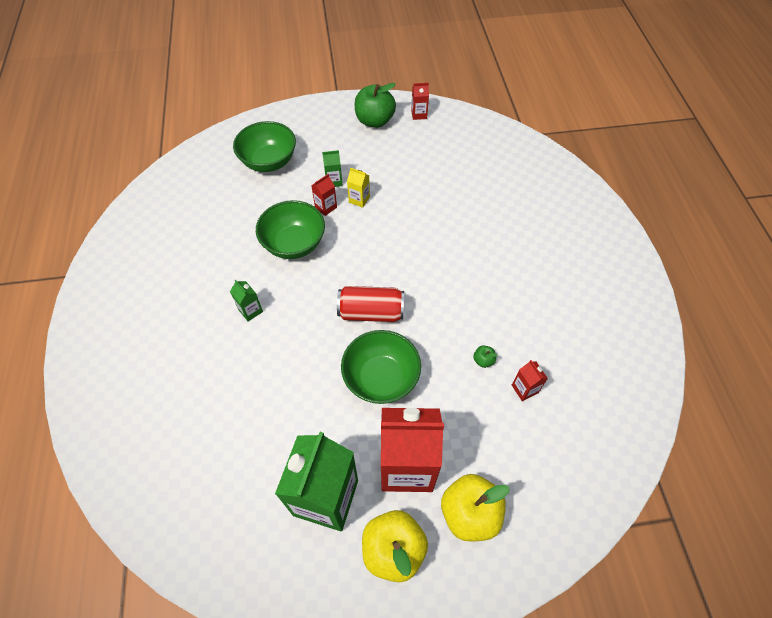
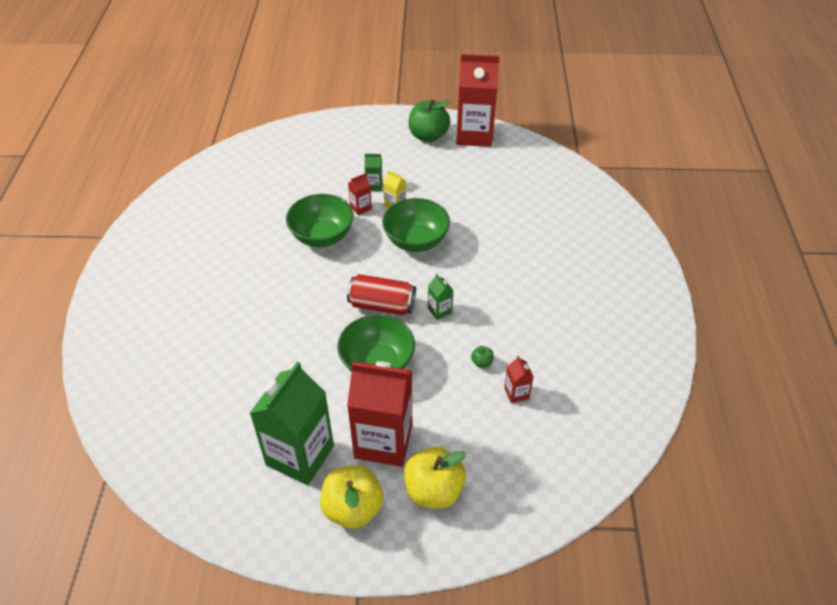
camera: 10 degrees right, 10 degrees down
(250, 310) = (267, 288): green carton -> green carton (440, 310)
(269, 162) = (315, 161): green bowl -> green bowl (416, 241)
(419, 114) = (474, 135): red carton -> red carton, size x2.40

